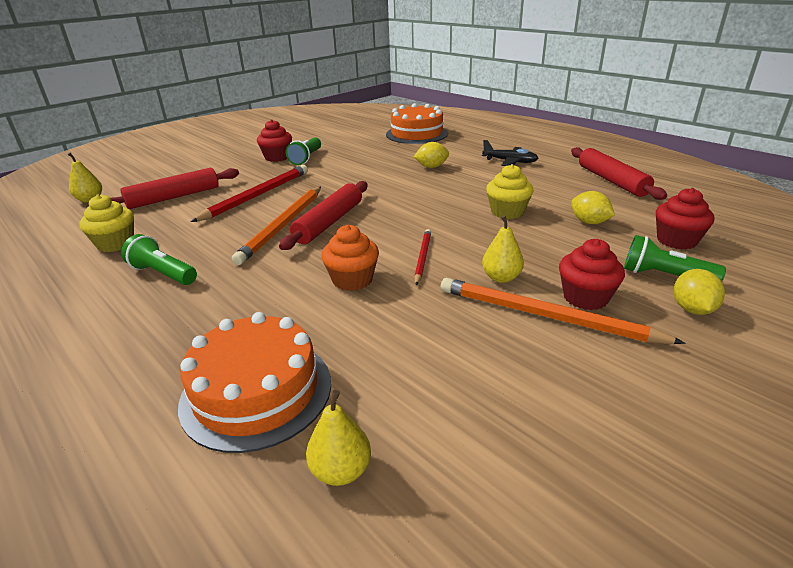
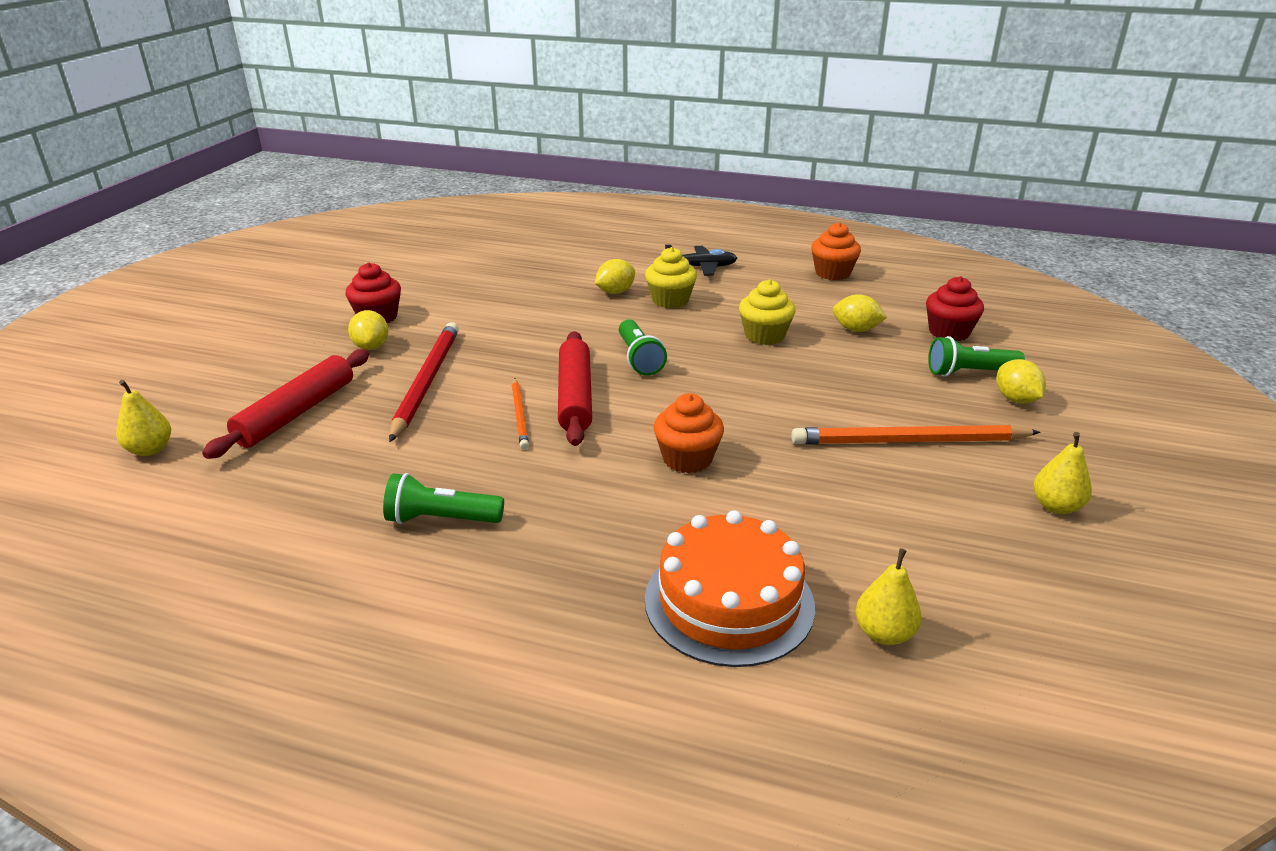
camera: 30 degrees left, 0 degrees up
(116, 243) = (306, 501): yellow cupcake -> yellow cupcake (670, 300)
(254, 172) = (371, 347): none -> yellow lemon
(283, 226) = (520, 415): orange pencil -> orange pencil, size x0.55
(306, 158) = (425, 311): green flashlight -> green flashlight (639, 359)
(417, 134) = (540, 244): orange cake -> none
(422, 257) = (733, 413): red pencil -> none
(501, 278) = (833, 414): yellow pear -> yellow pear (1056, 506)
(585, 297) = (925, 413): red cupcake -> none
(612, 181) = (832, 273): red rolling pin -> orange cupcake

